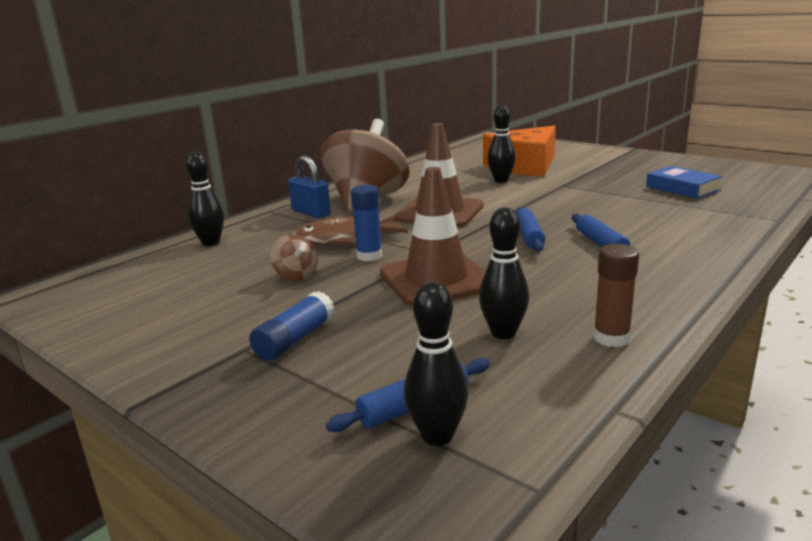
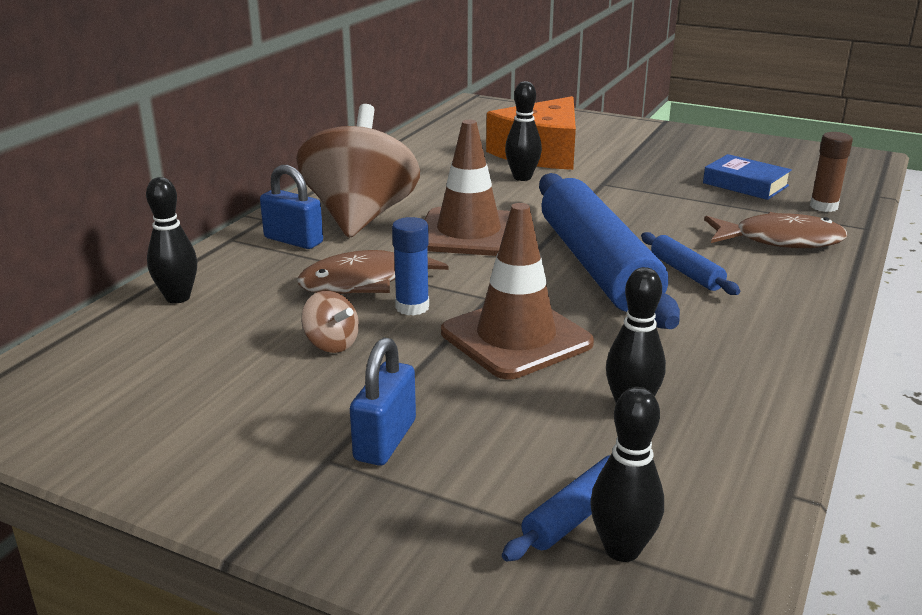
camera: 15 degrees left, 5 degrees up
(295, 339) = (385, 440): blue glue stick -> blue padlock
(528, 236) = (597, 266): blue rolling pin -> blue rolling pin, size x2.36
(611, 338) = (751, 404): brown glue stick -> brown glue stick (823, 206)
(694, 225) = (780, 240): none -> brown fish

